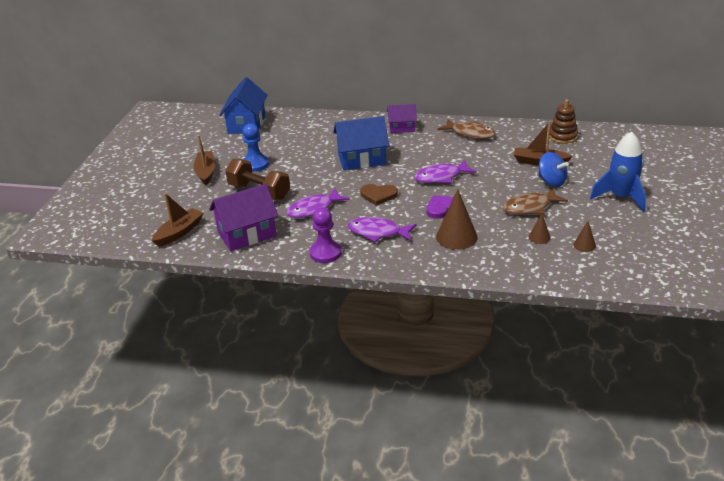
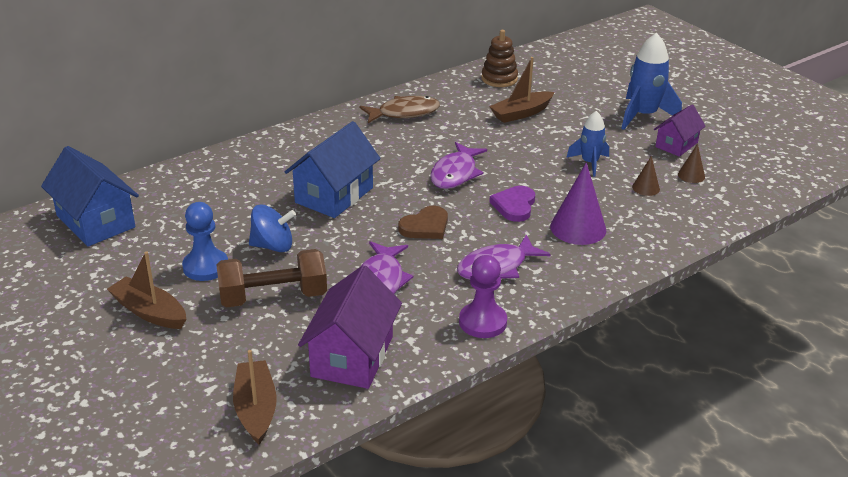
camera: 50 degrees left, 0 degrees up
(402, 128) = (318, 138): purple house -> purple house (676, 145)
(456, 237) = (578, 228): brown cone -> purple cone
(530, 207) = (589, 163): brown fish -> blue rocket
(551, 181) = (564, 128): blue spinning top -> blue spinning top (273, 246)

